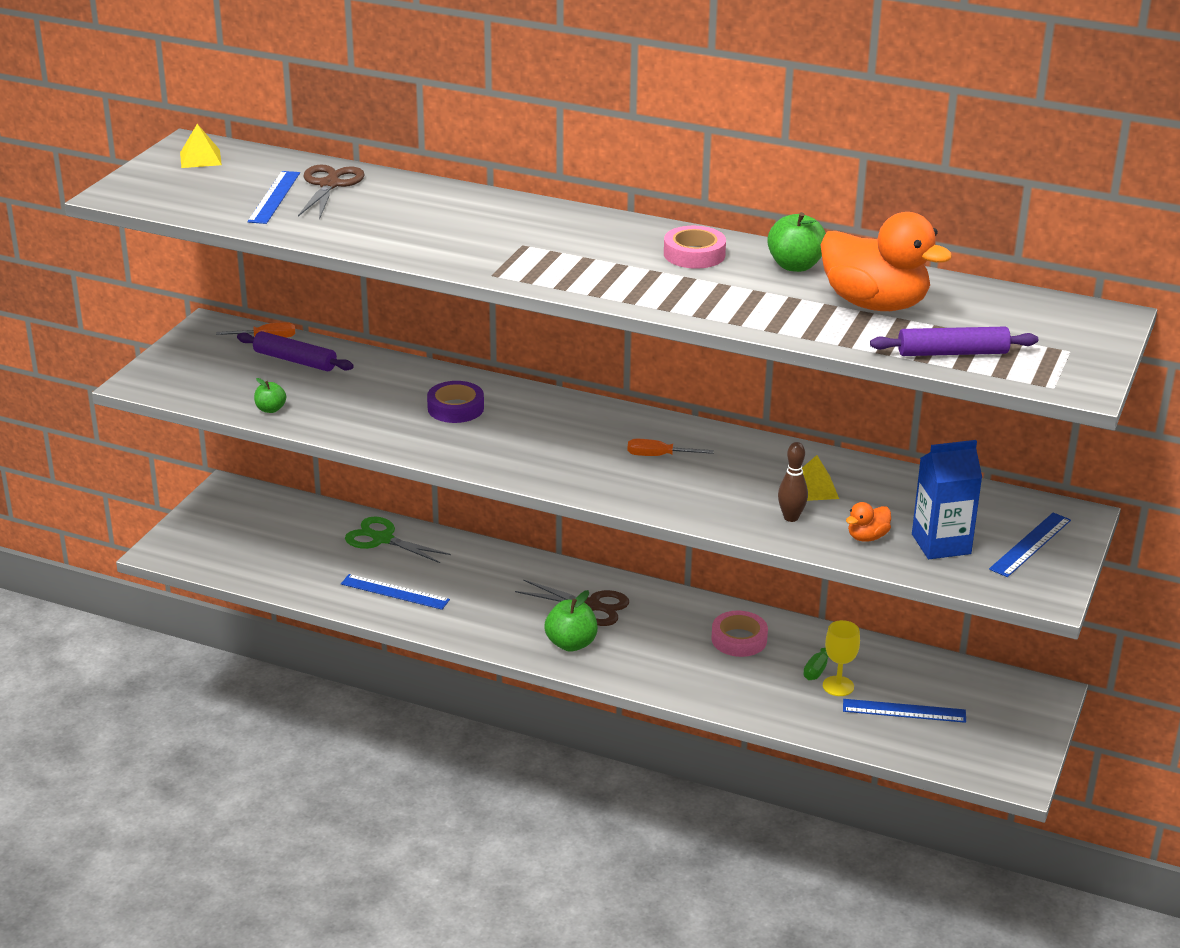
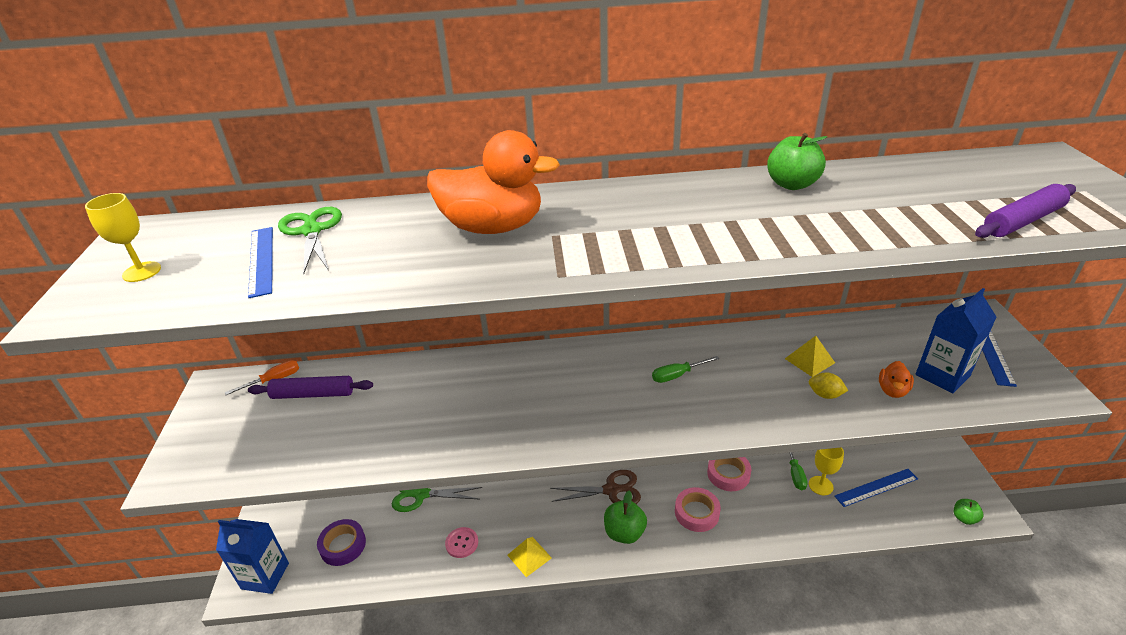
camera: 25 degrees left, 5 degrees up
(180, 180) = (142, 272): none -> yellow goblet
(189, 549) = (265, 576): none -> blue carton
(200, 158) = (154, 242): yellow pyramid -> yellow pyramid (529, 556)
(270, 409) = (320, 457): green apple -> green apple (964, 518)
(329, 185) = (312, 231): brown scissors -> green scissors
(395, 592) = (462, 543): blue ruler -> pink button
(455, 408) = (484, 391): purple tape -> purple tape (343, 545)
(658, 456) = (677, 375): orange screwdriver -> green screwdriver
(694, 254) = (704, 199): pink tape -> pink tape (696, 513)
(791, 517) = (825, 395): brown bowling pin -> yellow lemon
(875, 304) = (898, 198): orange duck -> orange duck (493, 227)

